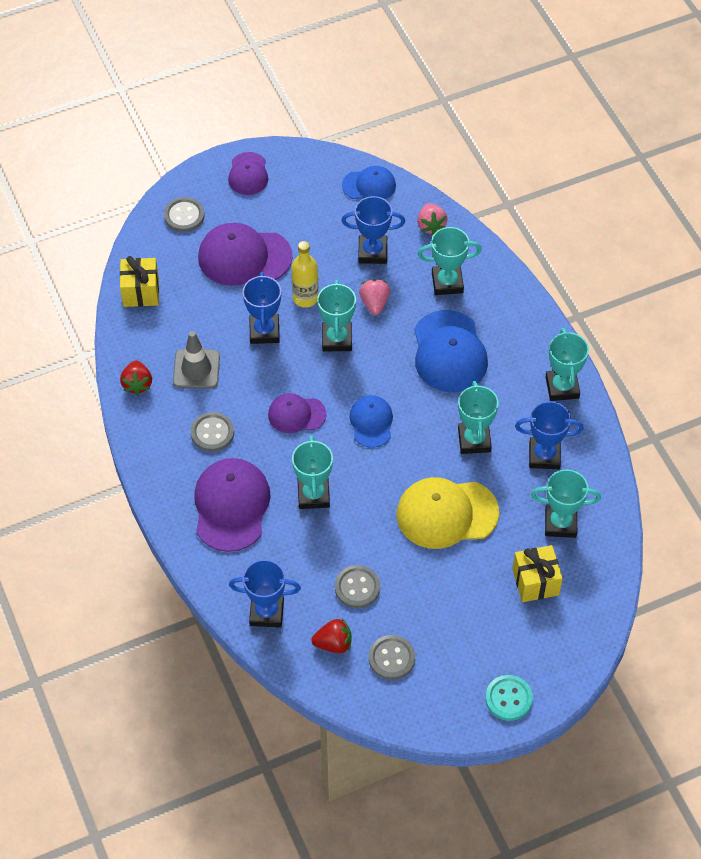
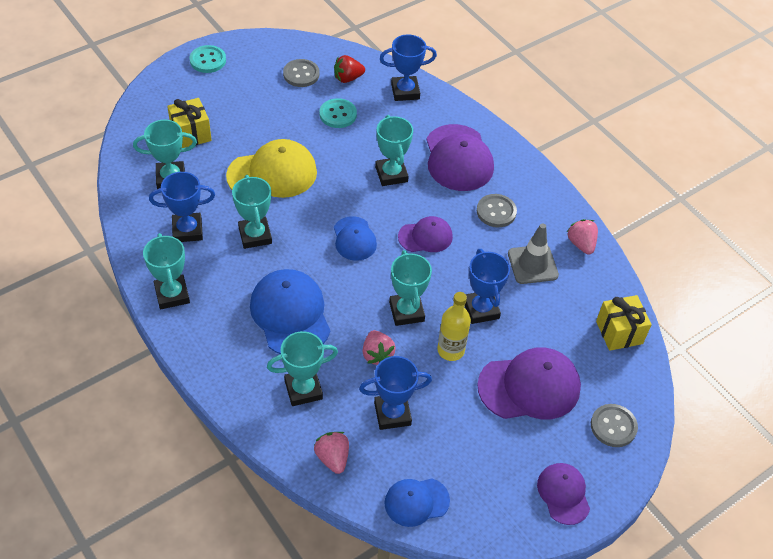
camera: 165 degrees right, 5 degrees down
(137, 384) = (581, 244): red strawberry -> pink strawberry
(357, 587) = (338, 114): grey button -> turquoise button

